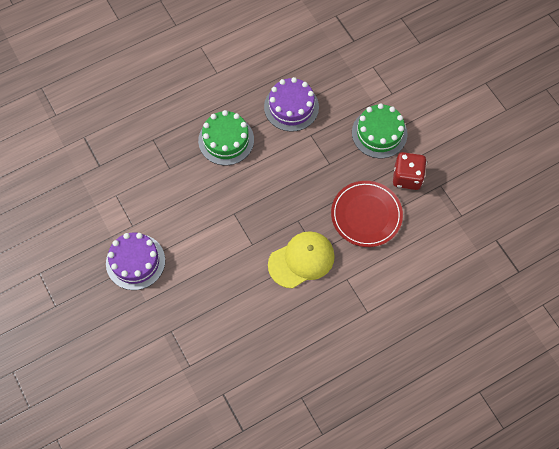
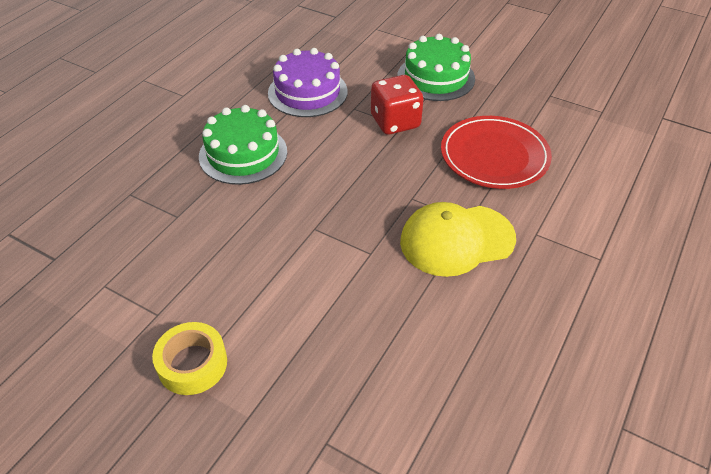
camera: 30 degrees left, 20 degrees down
(135, 261) = (192, 364): purple cake -> yellow tape
(301, 260) = (456, 240): yellow cap -> yellow cap turned 135 degrees counterclockwise
(407, 177) = (506, 102): red dice -> red dice (395, 122)

